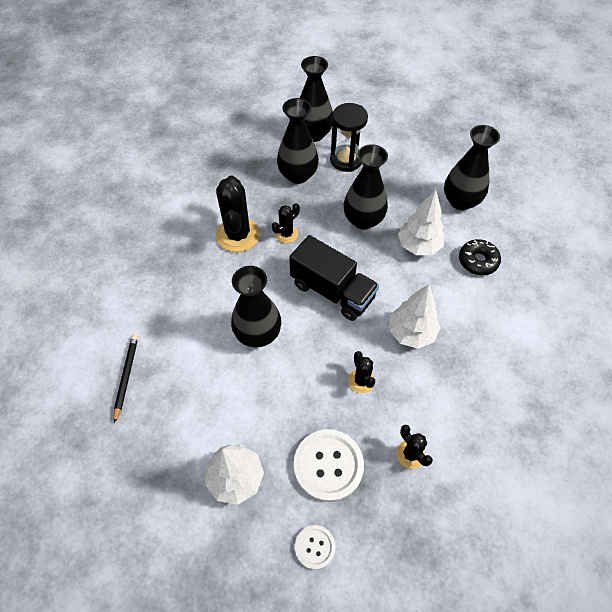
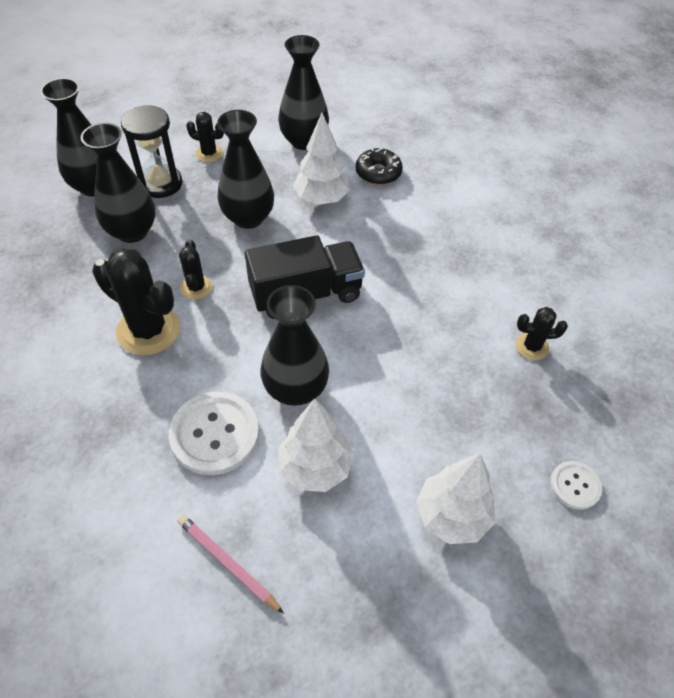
camera: 55 degrees left, 5 degrees down
(126, 376) = (227, 563): black pencil -> pink pencil
(328, 465) = (497, 420): white button -> white button (215, 434)
(361, 381) = (427, 335): black cactus -> black cactus (209, 153)
(411, 332) = (408, 265): white tree -> white tree (315, 467)

